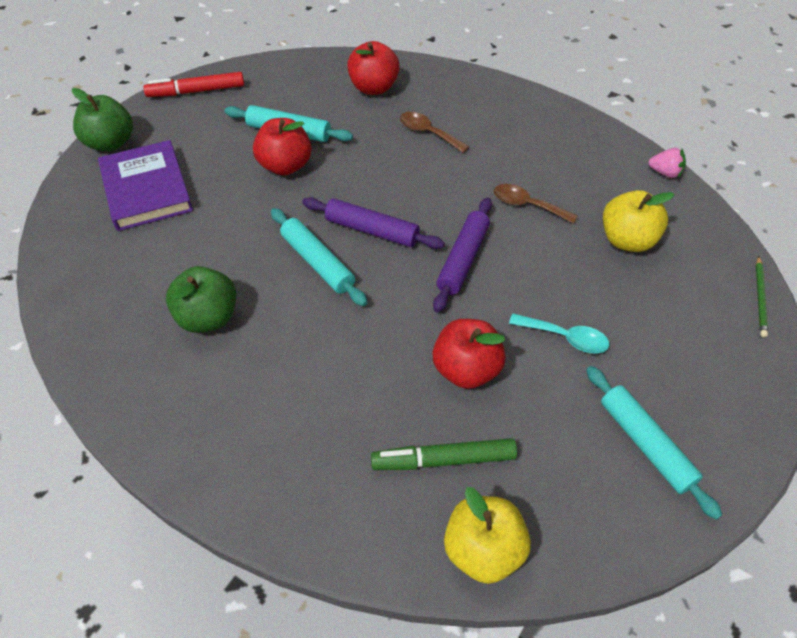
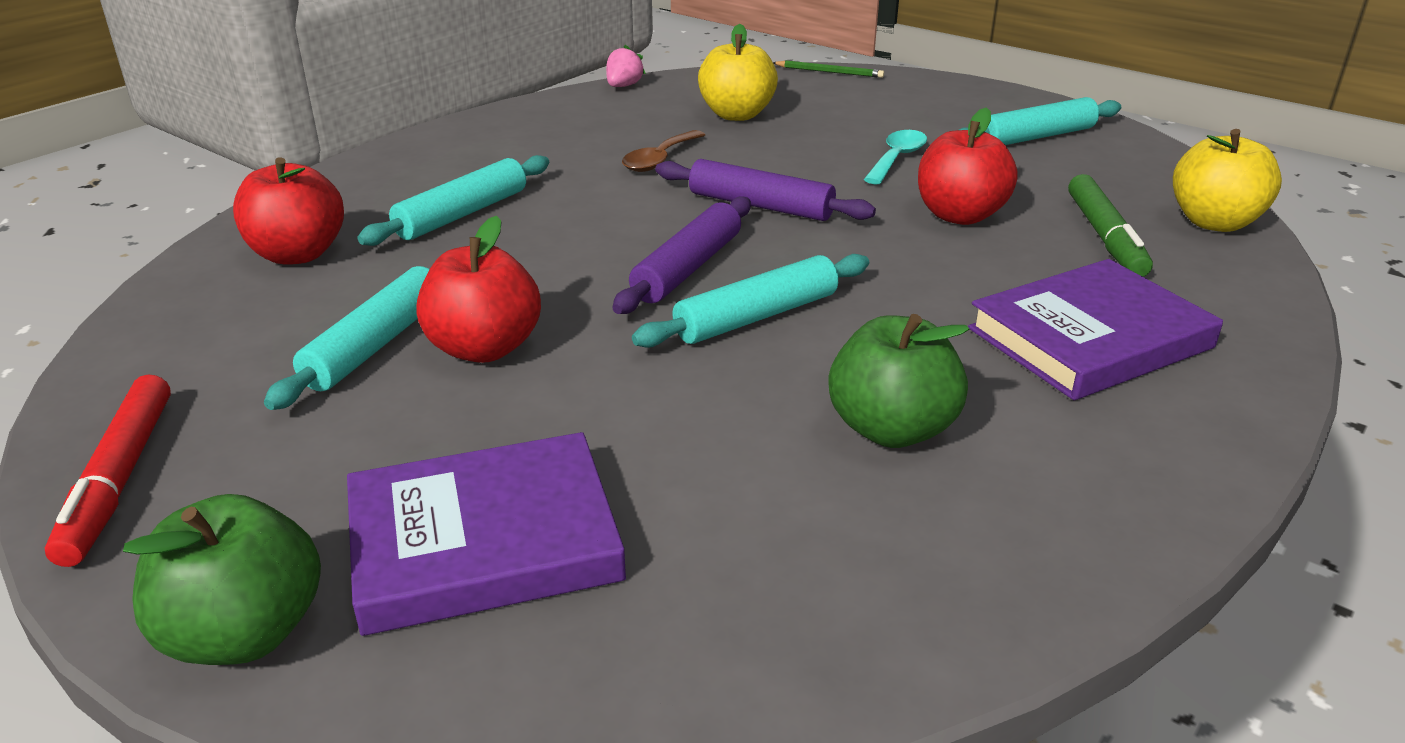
camera: 85 degrees left, 20 degrees down
(296, 422) = (1089, 338): none -> purple book
(428, 133) = (462, 214): brown spoon -> turquoise rolling pin

